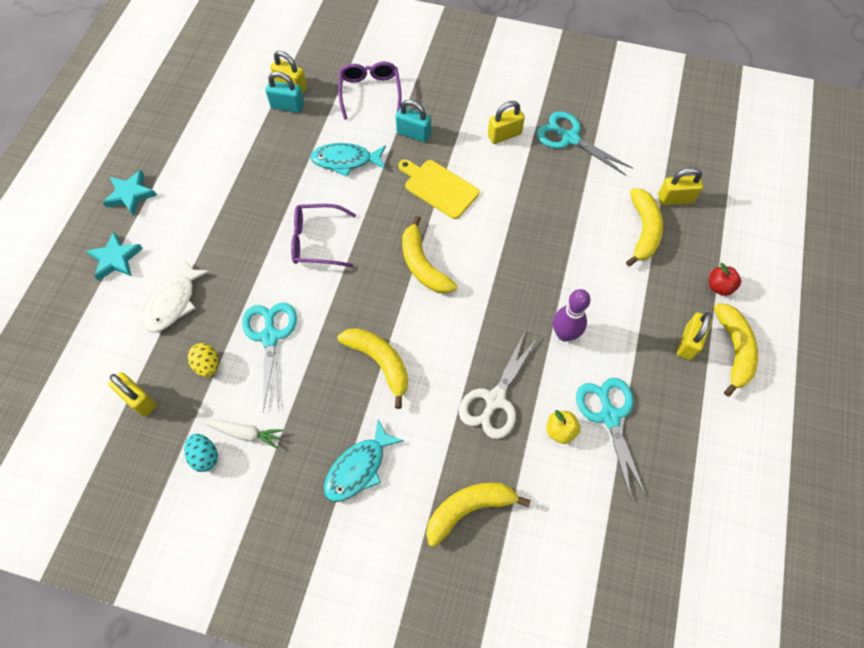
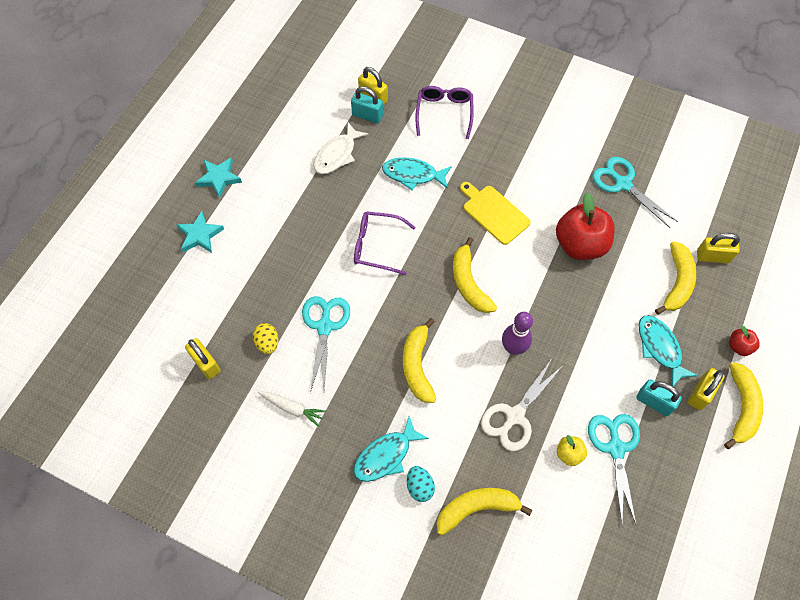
camera: 10 degrees right, 0 degrees up
(174, 303) = (245, 282): white fish -> white fish (337, 154)
(205, 456) = (256, 422): turquoise egg -> turquoise egg (419, 486)
(380, 362) = (417, 365): yellow banana -> yellow banana turned 150 degrees counterclockwise
(413, 134) = (478, 158): turquoise padlock -> turquoise padlock (654, 402)
(504, 135) = (562, 171): yellow padlock -> none
(535, 207) = (580, 244): none -> red apple
(564, 334) = (587, 367): purple bowling pin -> purple bowling pin (513, 348)
(637, 301) = (660, 348): none -> turquoise fish

